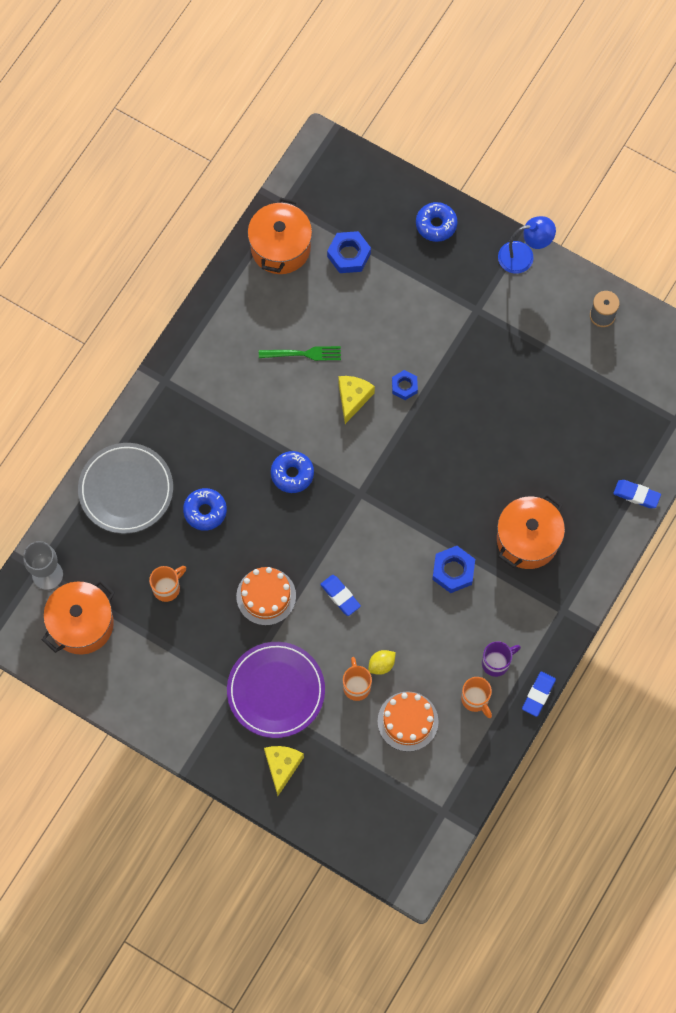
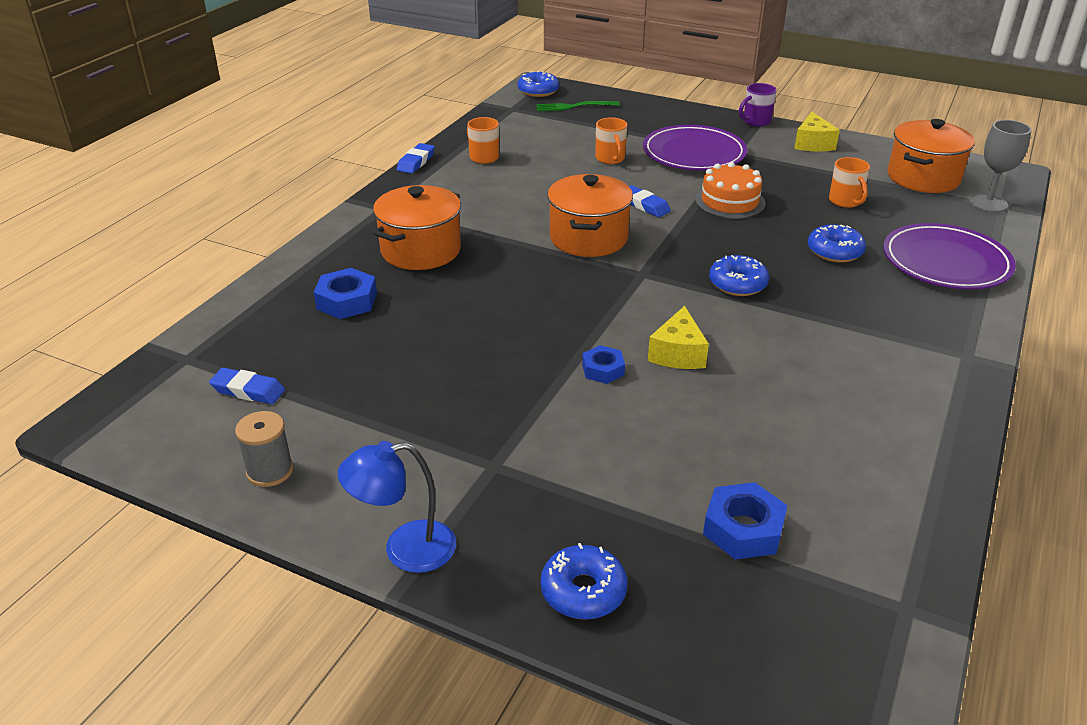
camera: 175 degrees right, 35 degrees down
(126, 490) = (946, 262): grey plate -> purple plate
(167, 588) = (845, 201): orange mug -> orange mug turned 60 degrees counterclockwise
(280, 248) = (876, 531): orange pot -> orange pot (588, 238)
(282, 766) = (671, 121): yellow cheese -> yellow cheese (812, 144)
(304, 354) = (771, 395): green fork -> green fork (573, 106)
(381, 665) = (586, 170): yellow lemon -> none
(407, 721) = (553, 144): orange cake -> none
(412, 858) = (538, 91): none -> blue donut
(453, 571) = (513, 226): blue nut -> blue nut (347, 301)
(496, 662) = (461, 176): purple mug -> purple mug (755, 121)
(636, 495) = (269, 290): blue eraser -> blue eraser (248, 390)

